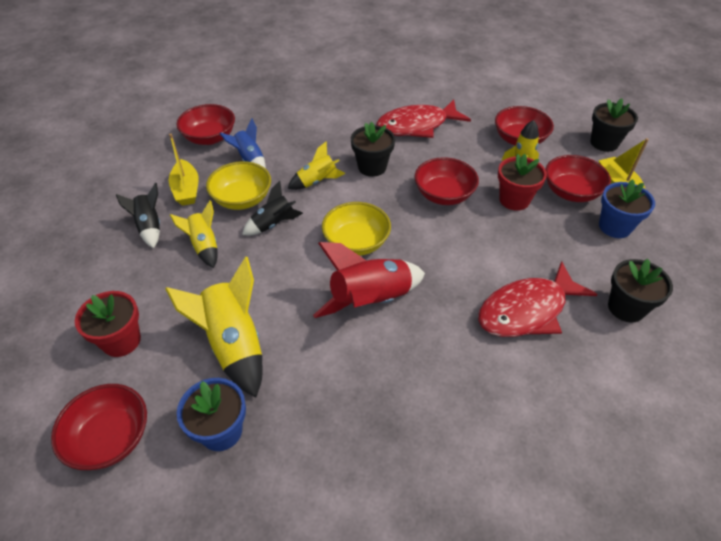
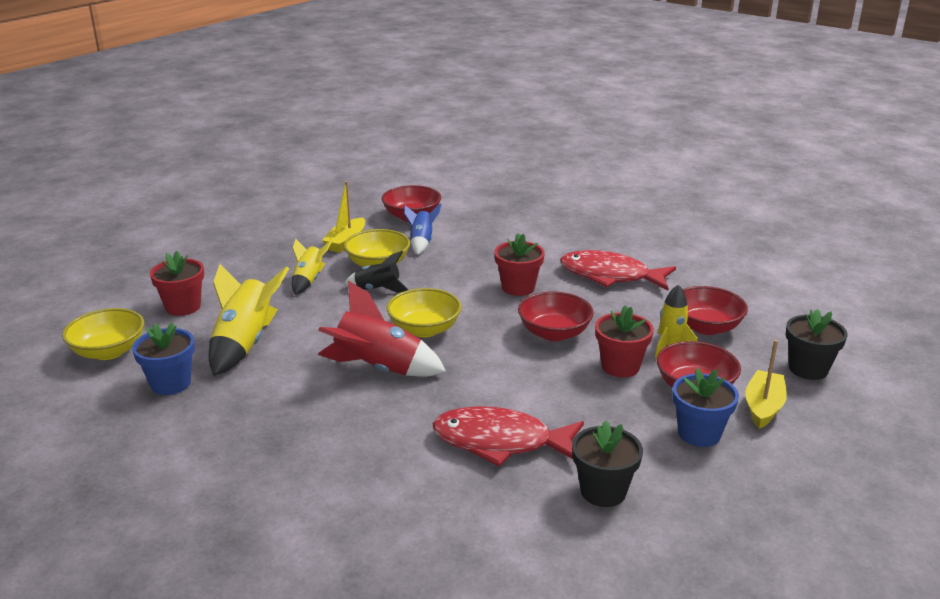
camera: 40 degrees right, 20 degrees down
(110, 438) = (109, 351): red bowl -> yellow bowl
(149, 227) = (289, 253): black rocket -> none
(317, 181) = (454, 278): yellow rocket -> none
(372, 167) = (518, 287): black flower pot -> red flower pot

